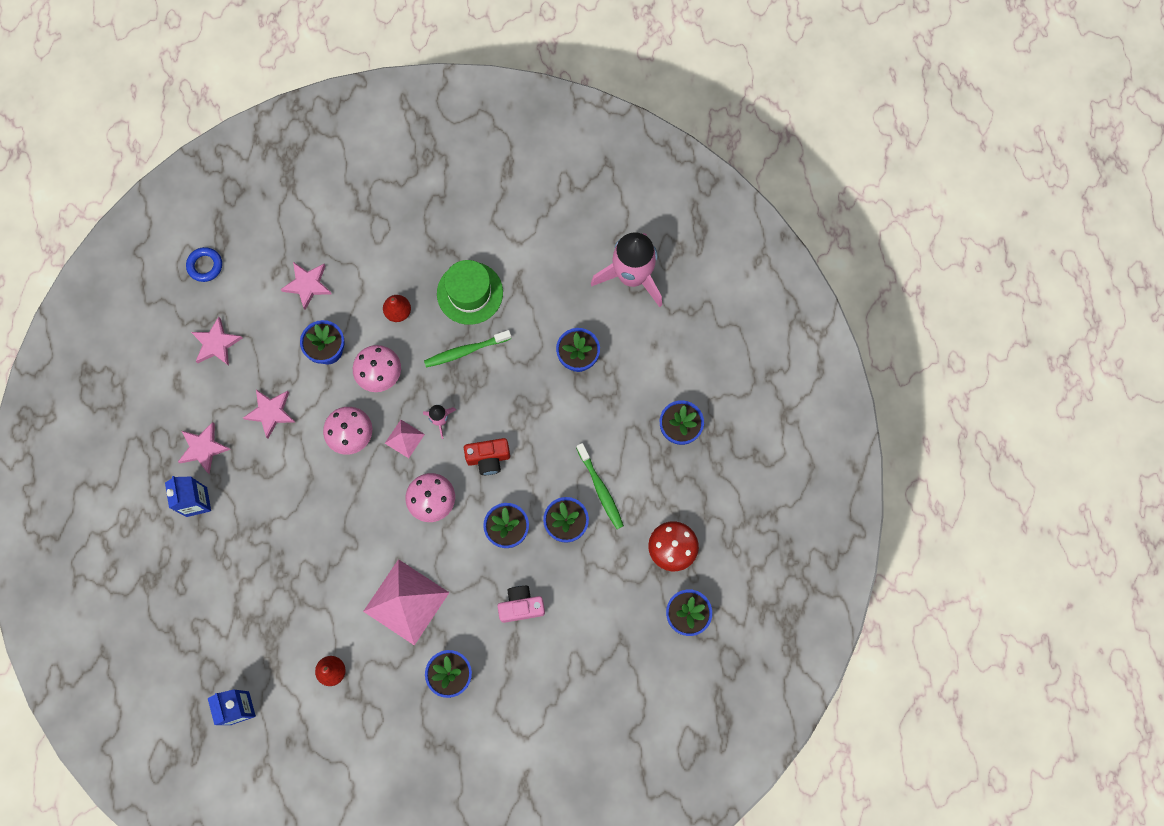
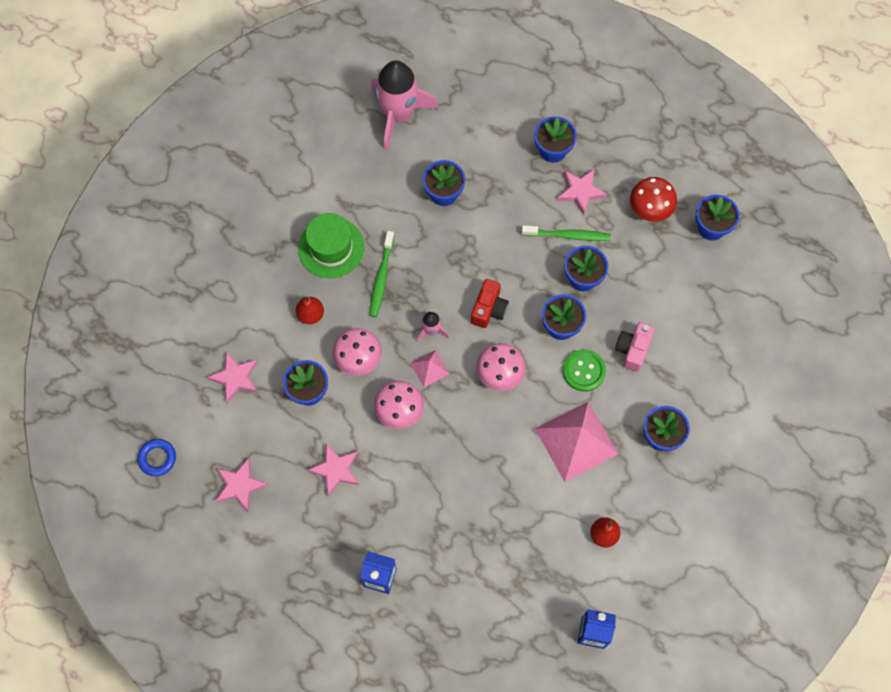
camera: 60 degrees left, 5 degrees down
(203, 448) = (333, 546): pink star -> pink star (580, 191)
(476, 573) = (584, 371): none -> green button

